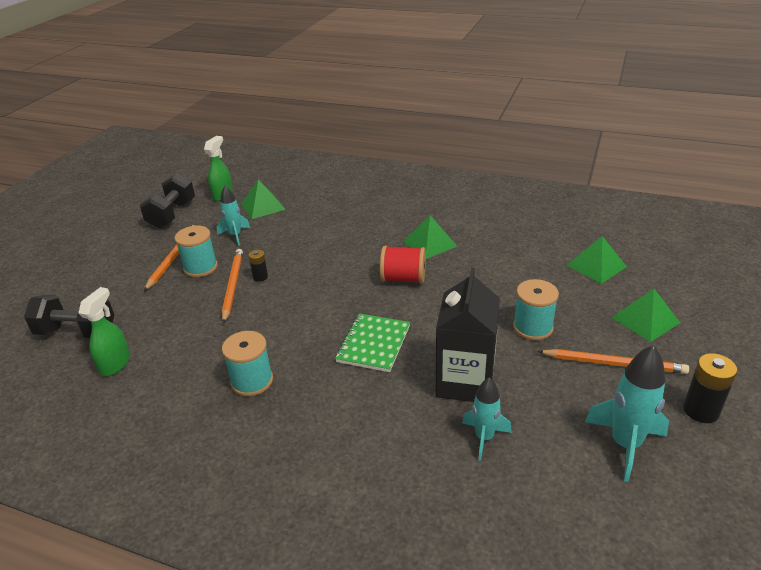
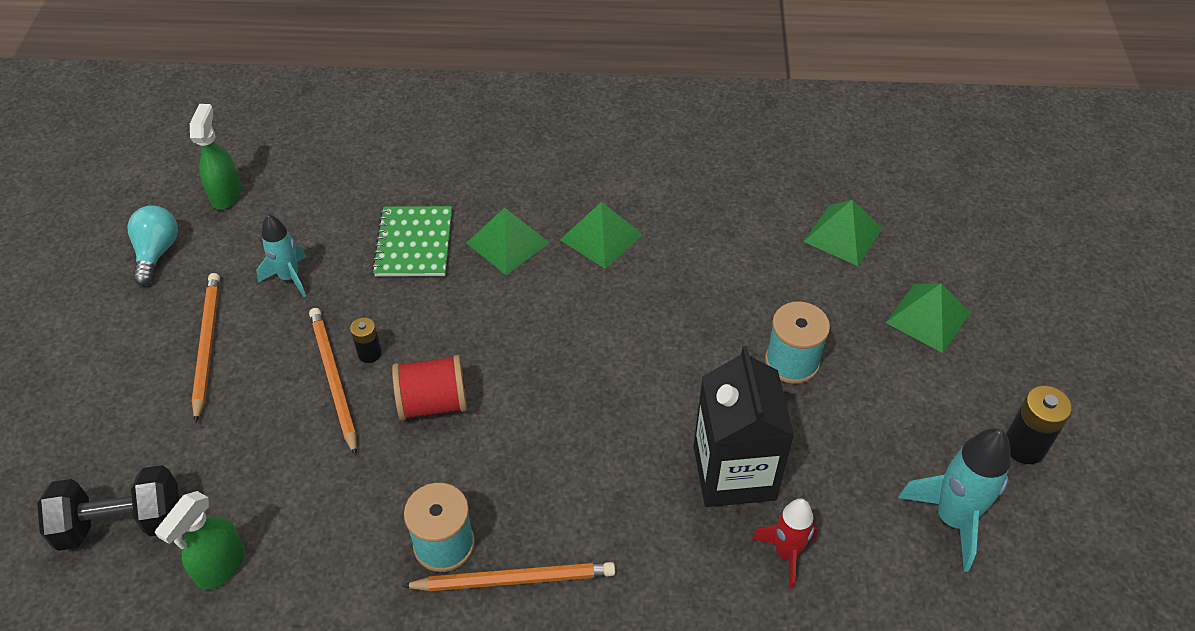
camera: 20 degrees left, 15 degrees up
(115, 364) = (220, 566): green spray bottle -> green spray bottle turned 150 degrees counterclockwise
(172, 214) = (157, 253): black dumbbell -> turquoise light bulb
(200, 267) = (263, 354): turquoise spool -> none
(263, 206) = (307, 207): green pyramid -> green pyramid (507, 242)
(373, 344) = (590, 439): green notebook -> green notebook (414, 243)
(403, 278) = (587, 312): red spool -> red spool (433, 403)
(484, 438) = (786, 553): turquoise rocket -> red rocket
(614, 364) = (908, 399): orange pencil -> orange pencil (514, 579)

